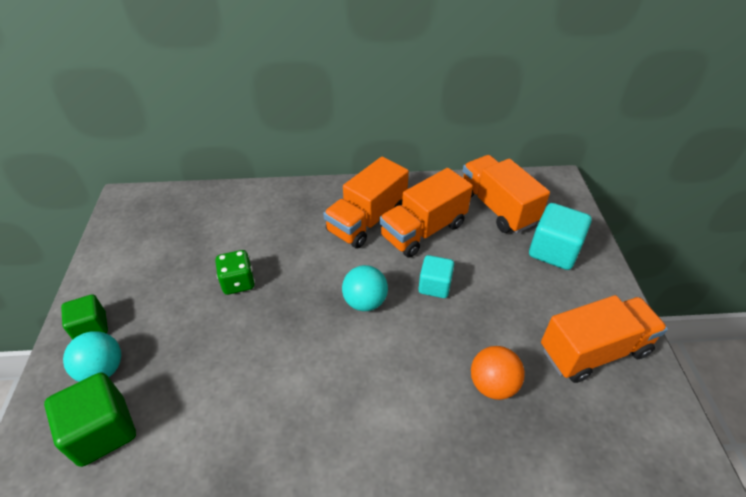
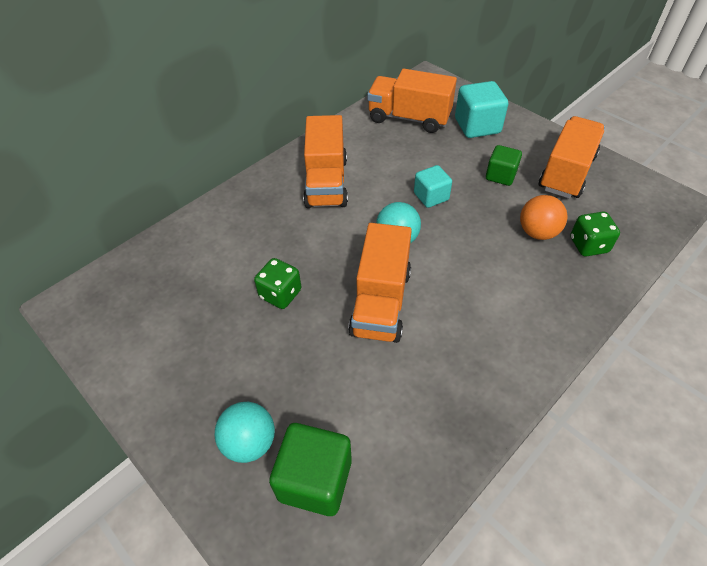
camera: 40 degrees left, 5 degrees up
(91, 327) = (190, 423): green cube -> green cube (500, 176)
(423, 230) = (377, 164): orange truck -> orange truck (381, 302)
(529, 435) = (588, 245): none -> green dice

